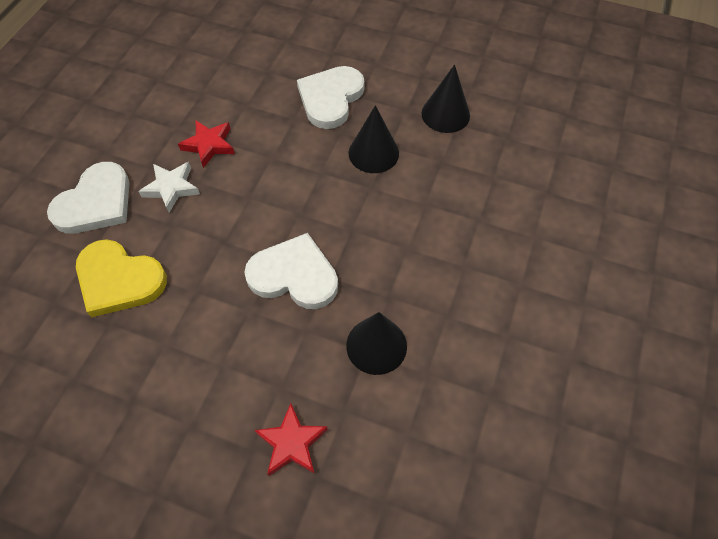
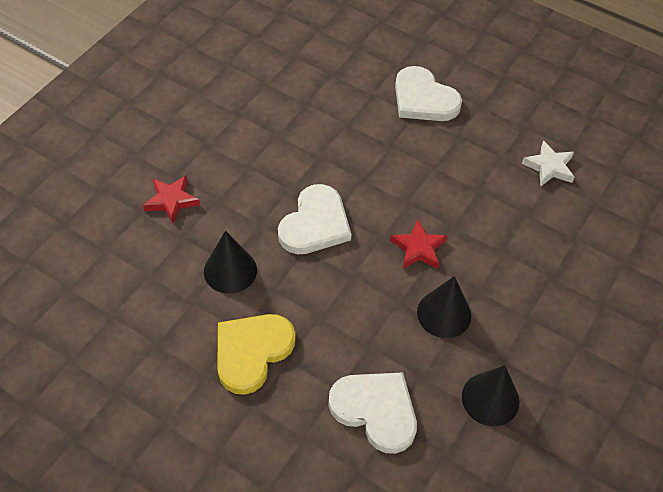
camera: 100 degrees right, 5 degrees down
(119, 280) = (343, 111): yellow heart -> yellow heart (252, 352)
(171, 188) = (430, 148): white star -> white star (549, 167)
(209, 145) = (476, 179): red star -> red star (418, 248)
(330, 98) = (528, 289): white heart -> white heart (375, 410)

